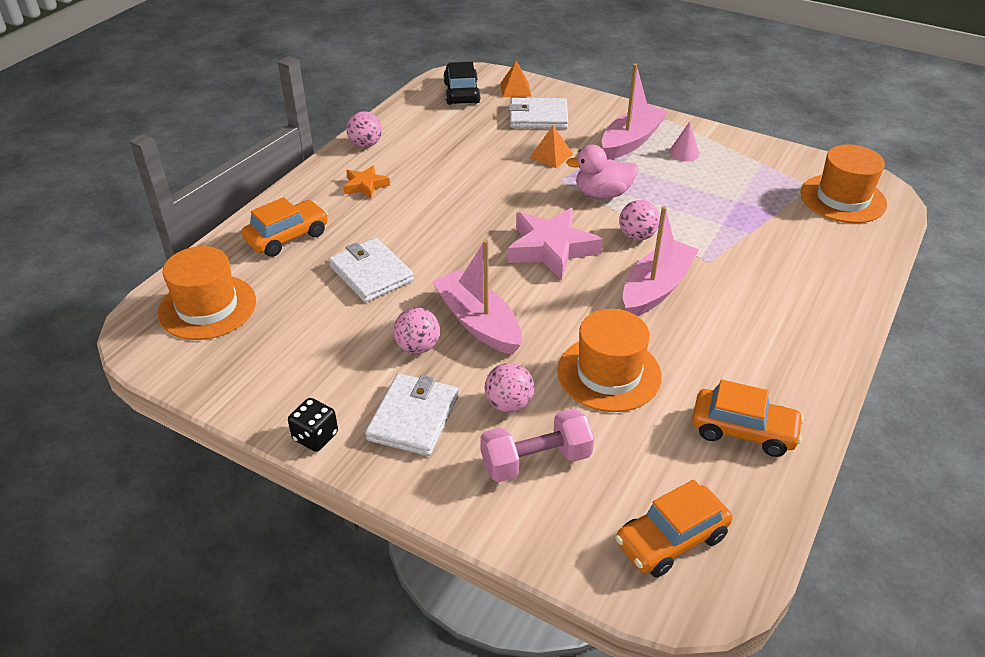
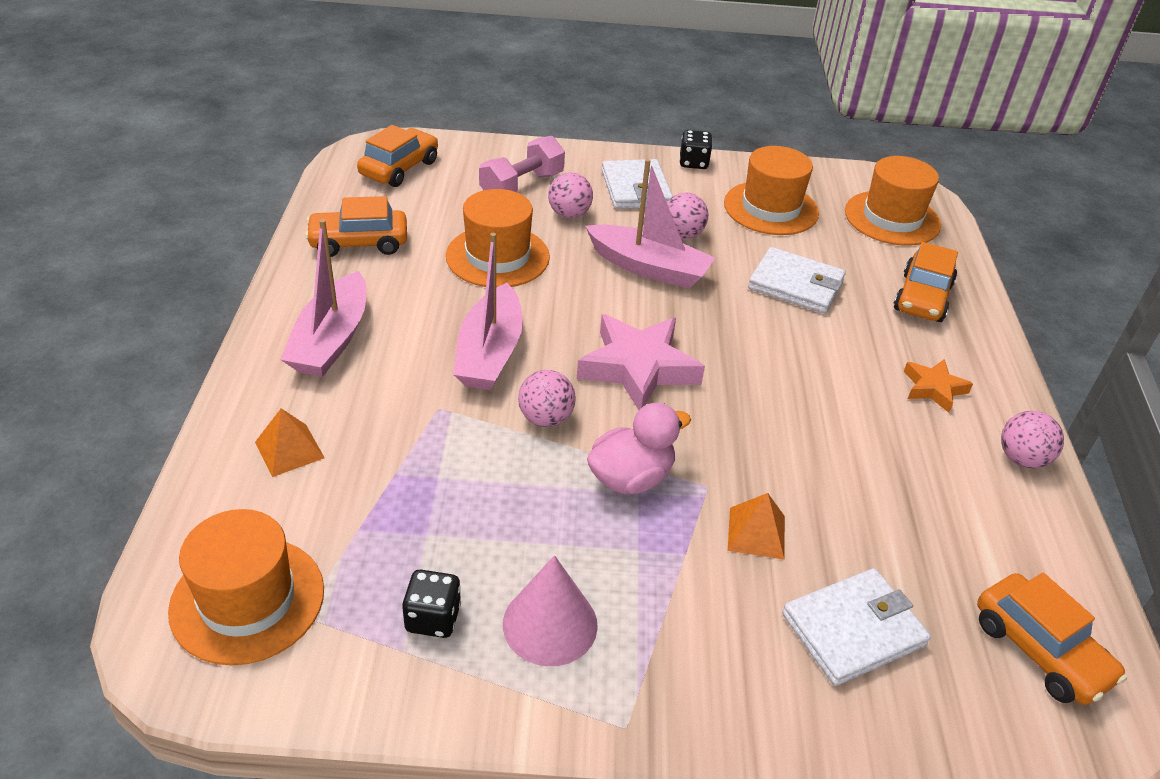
camera: 150 degrees right, 0 degrees up
(303, 351) = (771, 208): none -> orange hat
(461, 93) = (1039, 650): black car -> orange car
(515, 89) = (964, 706): orange pyramid -> orange pyramid (289, 450)
(631, 141) = (655, 623): pink boat -> pink boat (331, 340)
(684, 153) = (550, 624): pink cone -> pink cone, size x1.62
(743, 169) = (433, 618): none -> black dice

